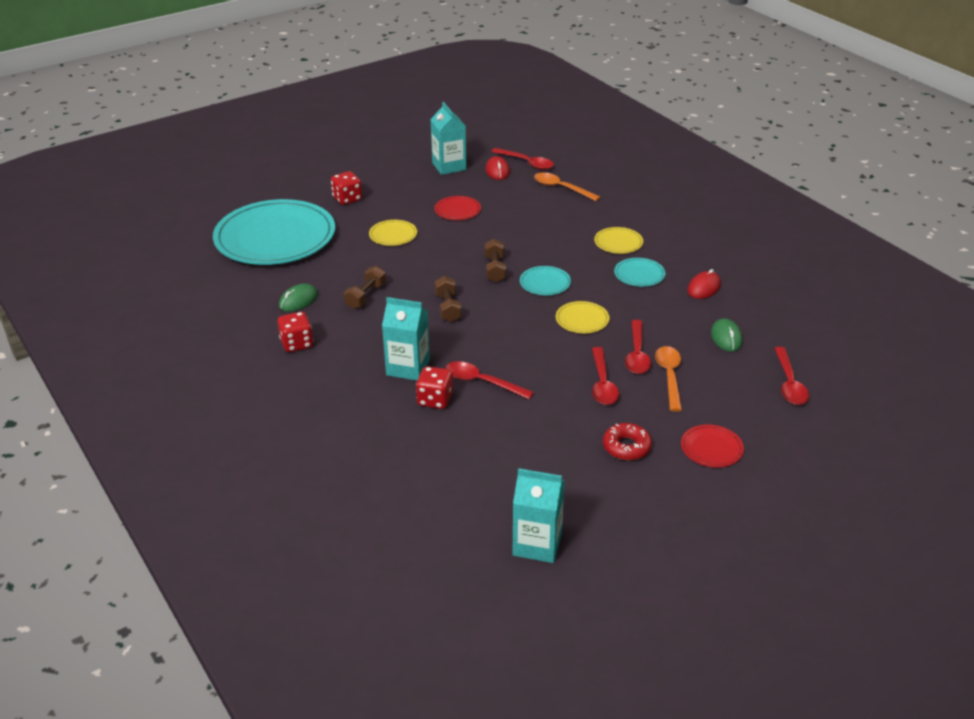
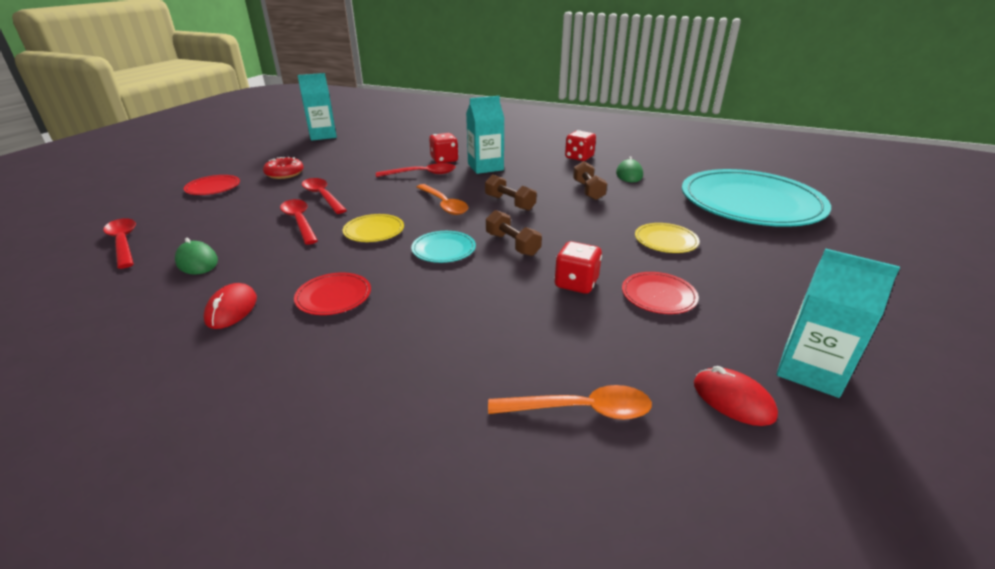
camera: 145 degrees right, 5 degrees down
(347, 199) = (792, 259): red dice -> red dice (576, 283)
(527, 163) = (724, 454): red spoon -> none
(618, 242) = (391, 333): yellow plate -> none
(639, 274) = (333, 296): turquoise plate -> red plate
(669, 376) = (260, 215): orange spoon -> orange spoon (444, 205)

